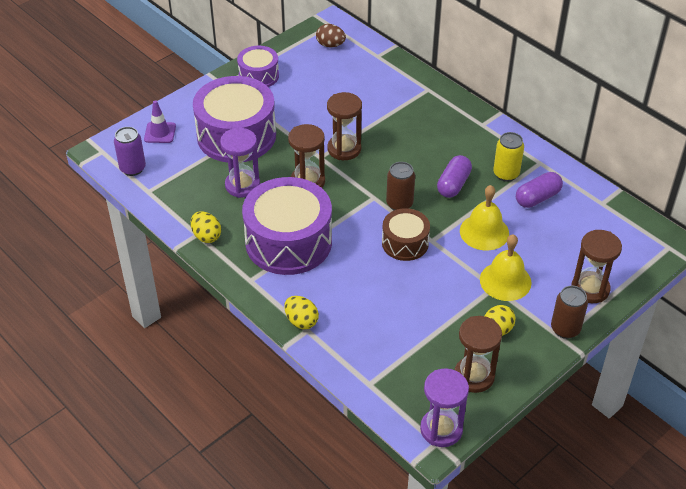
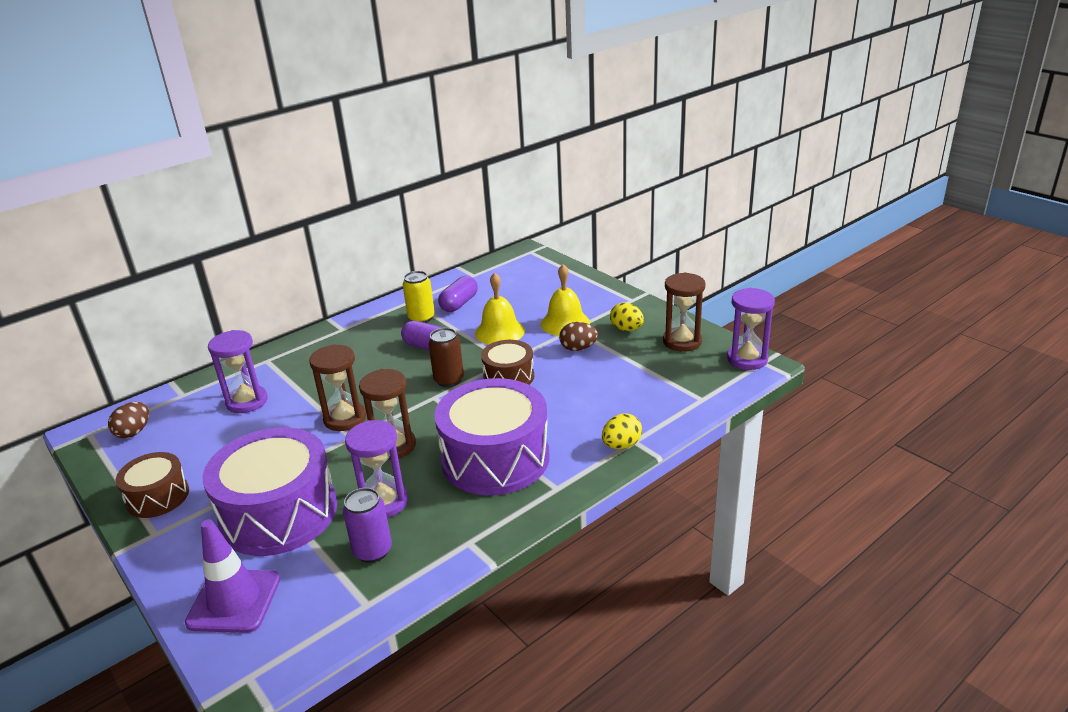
camera: 85 degrees left, 15 degrees down
(133, 168) = (308, 629): purple can -> purple can (373, 551)
(160, 133) = (234, 601): purple traffic cone -> purple traffic cone, size x1.59
(206, 236) = (474, 532): yellow egg -> none
(258, 76) = (158, 497): purple drum -> brown drum
(368, 91) = (247, 401): none -> purple hourglass
(456, 291) = (578, 348): none -> brown egg
(537, 198) = (459, 304): purple capsule -> purple capsule turned 60 degrees clockwise
(565, 329) = (622, 298): brown can -> none
(590, 289) = (576, 285): brown hourglass -> none

